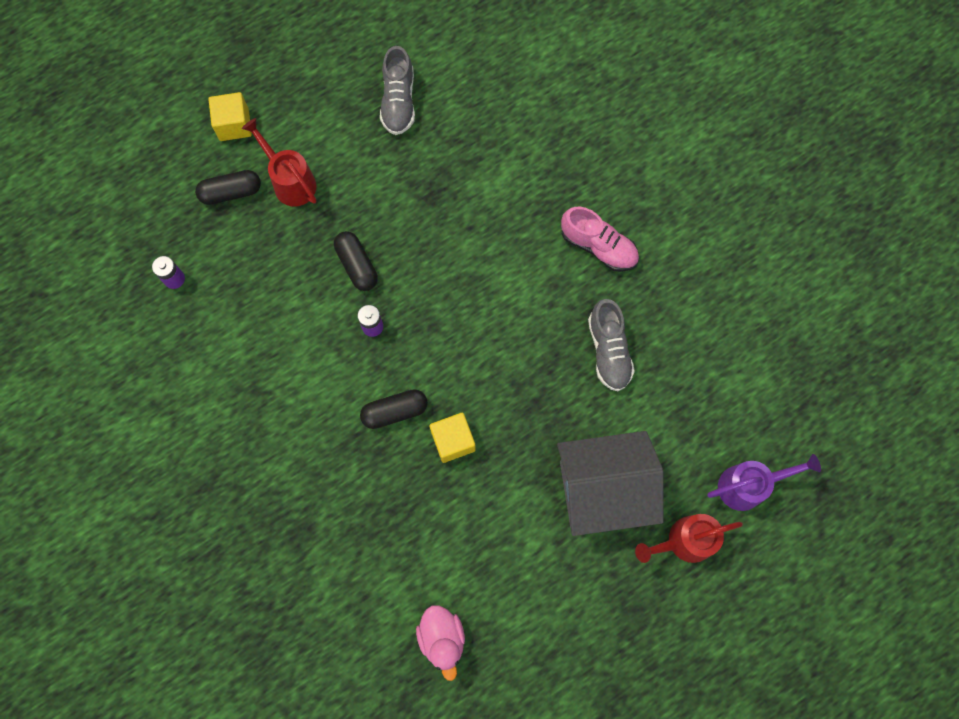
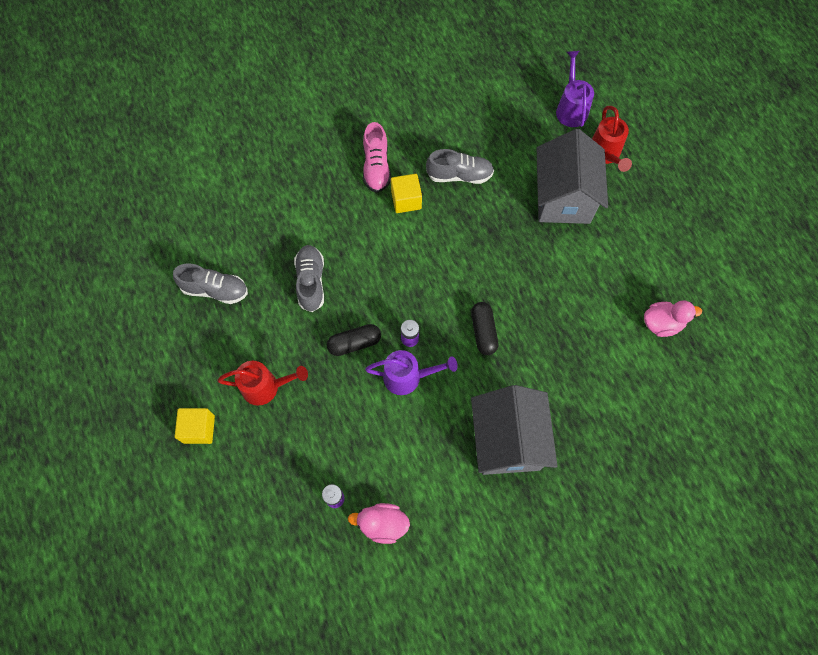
camera: 80 degrees left, 5 degrees down
(151, 334) = (382, 524): none -> pink duck
(231, 192) = (264, 439): black capsule -> none
(261, 458) = (507, 441): none -> grey house
(290, 181) = (266, 387): red watering can -> red watering can turned 150 degrees counterclockwise
(324, 332) = (408, 377): none -> purple watering can
(426, 202) = (311, 282): none -> grey shoe
(453, 441) = (513, 293): yellow cube -> yellow cube (406, 200)
(598, 246) = (376, 167): pink shoe -> pink shoe turned 135 degrees clockwise

